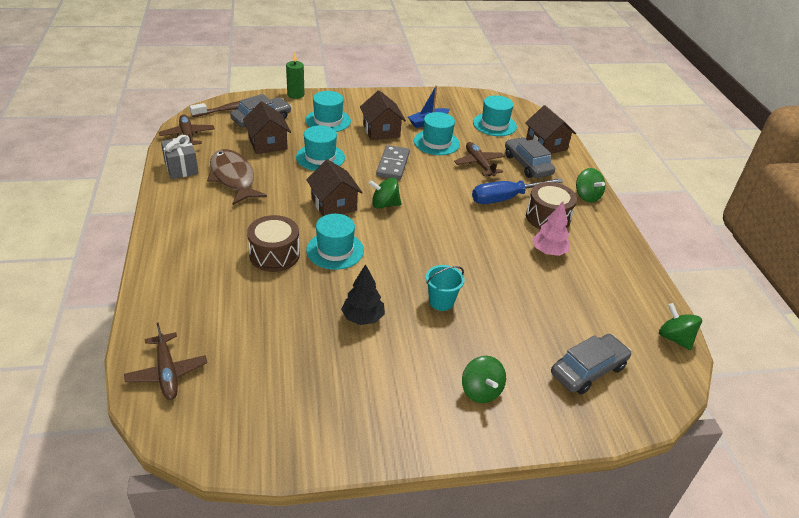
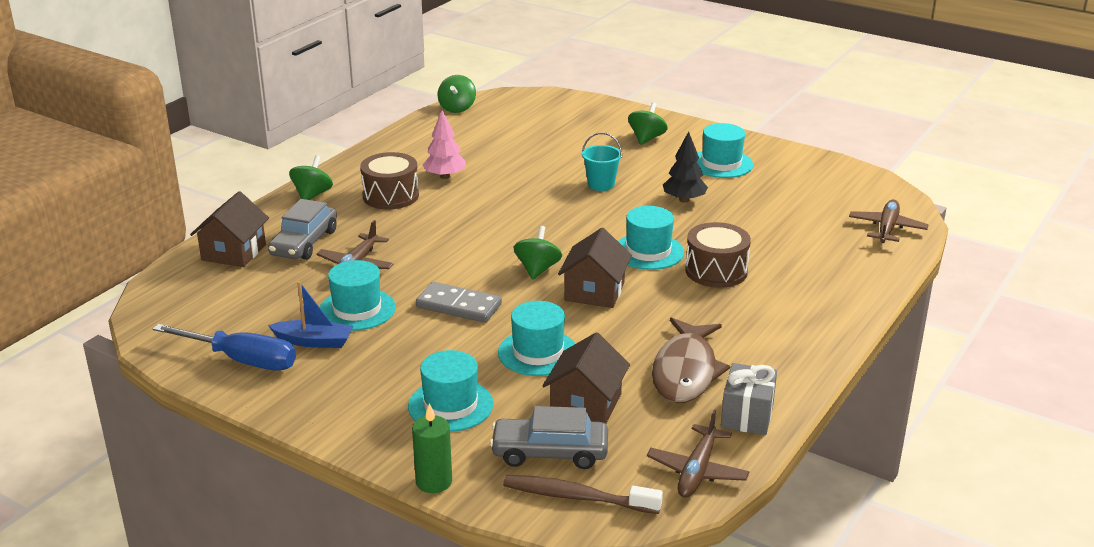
camera: 135 degrees left, 10 degrees down
(381, 131) = (400, 356): brown house -> none
(384, 204) = (537, 269): green spinning top -> green spinning top turned 120 degrees counterclockwise
(393, 164) = (459, 306): grey domino -> grey domino turned 60 degrees clockwise
(494, 124) = (236, 300): turquoise hat -> turquoise hat (721, 164)
(506, 198) = (397, 225): blue screwdriver -> blue screwdriver (241, 360)
(588, 370) = (552, 119): grey car -> none

